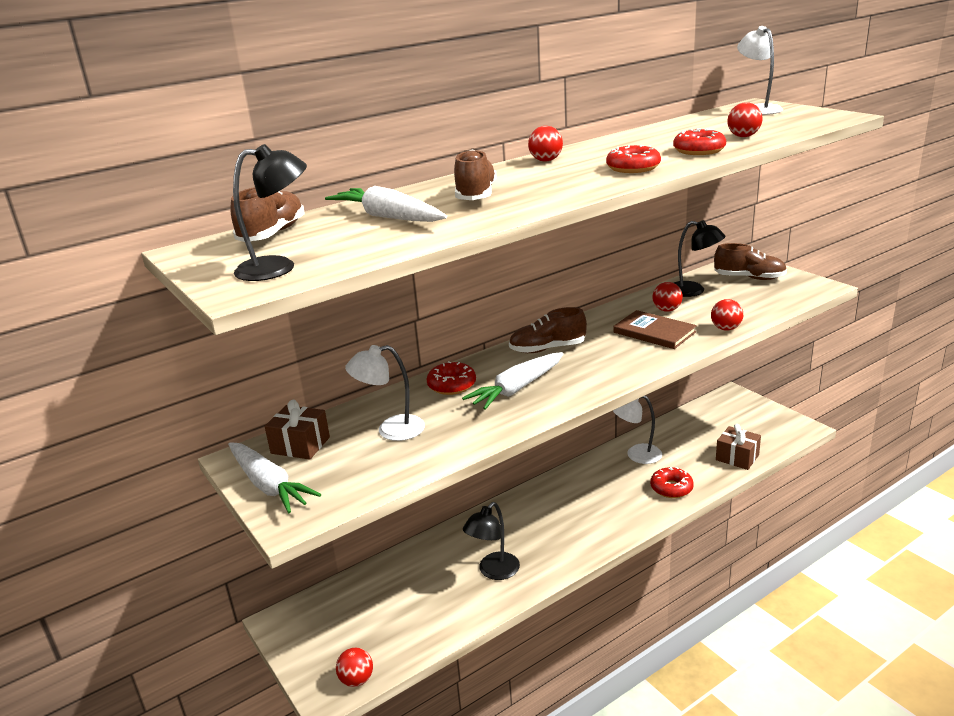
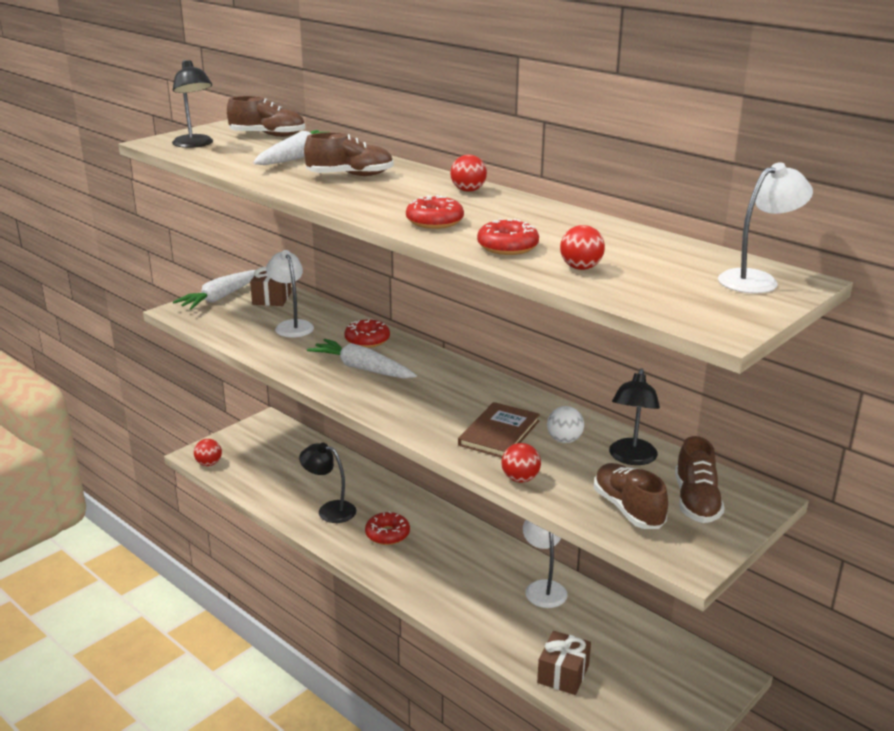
camera: 75 degrees right, 0 degrees up
(547, 349) = (446, 377): brown shoe -> brown shoe (628, 509)
(667, 310) = (564, 440): red ball -> white ball
(671, 488) = (482, 617): red donut -> red donut (387, 534)

